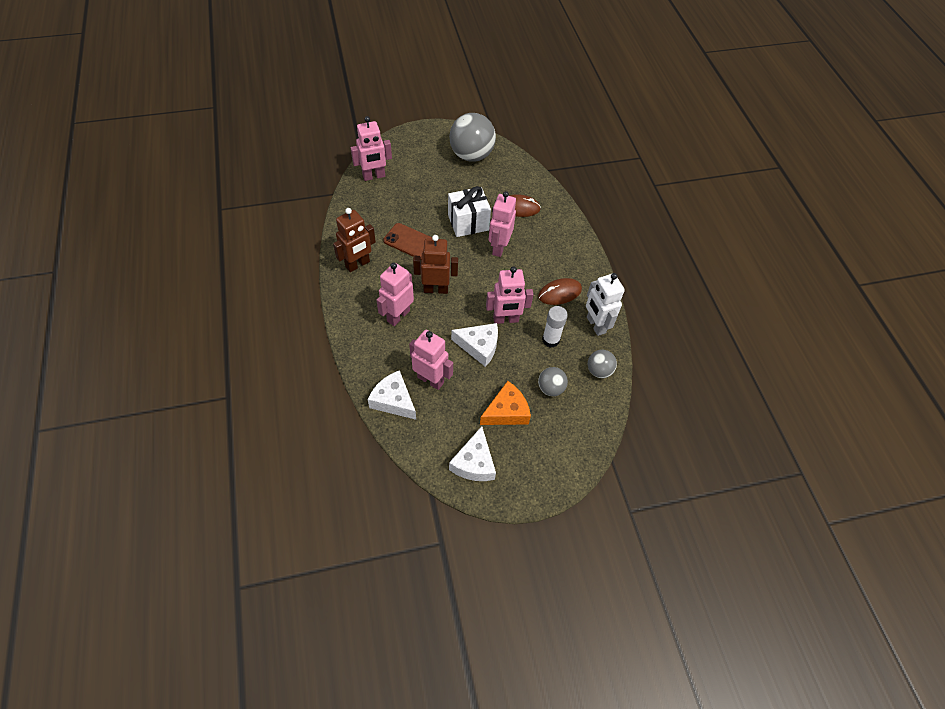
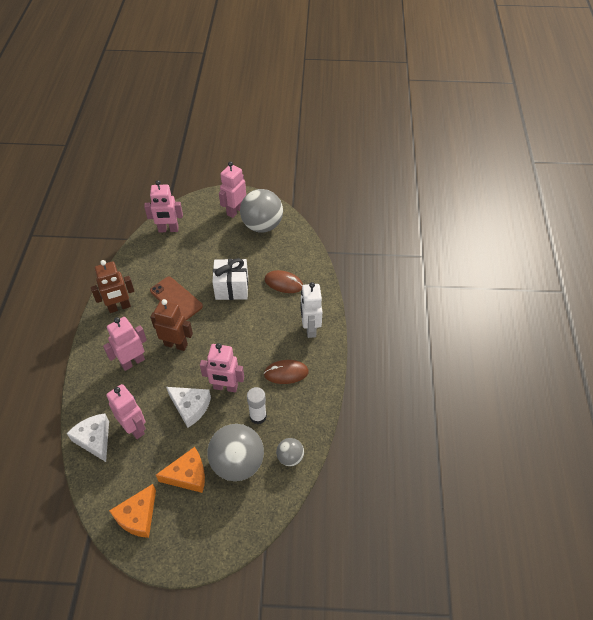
camera: 20 degrees right, 5 degrees down
(474, 463) = (138, 516): white cheese -> orange cheese
(499, 247) = (249, 317): pink robot -> pink robot (235, 211)
(550, 388) = (237, 463): grey ball -> grey ball, size x1.97
(595, 325) = (306, 412): white robot -> white robot (310, 328)

